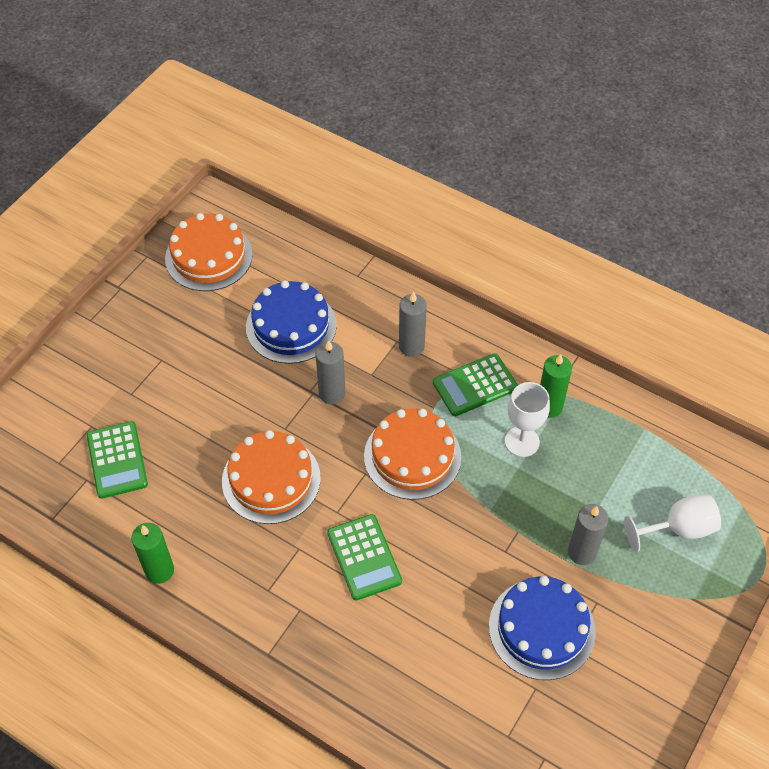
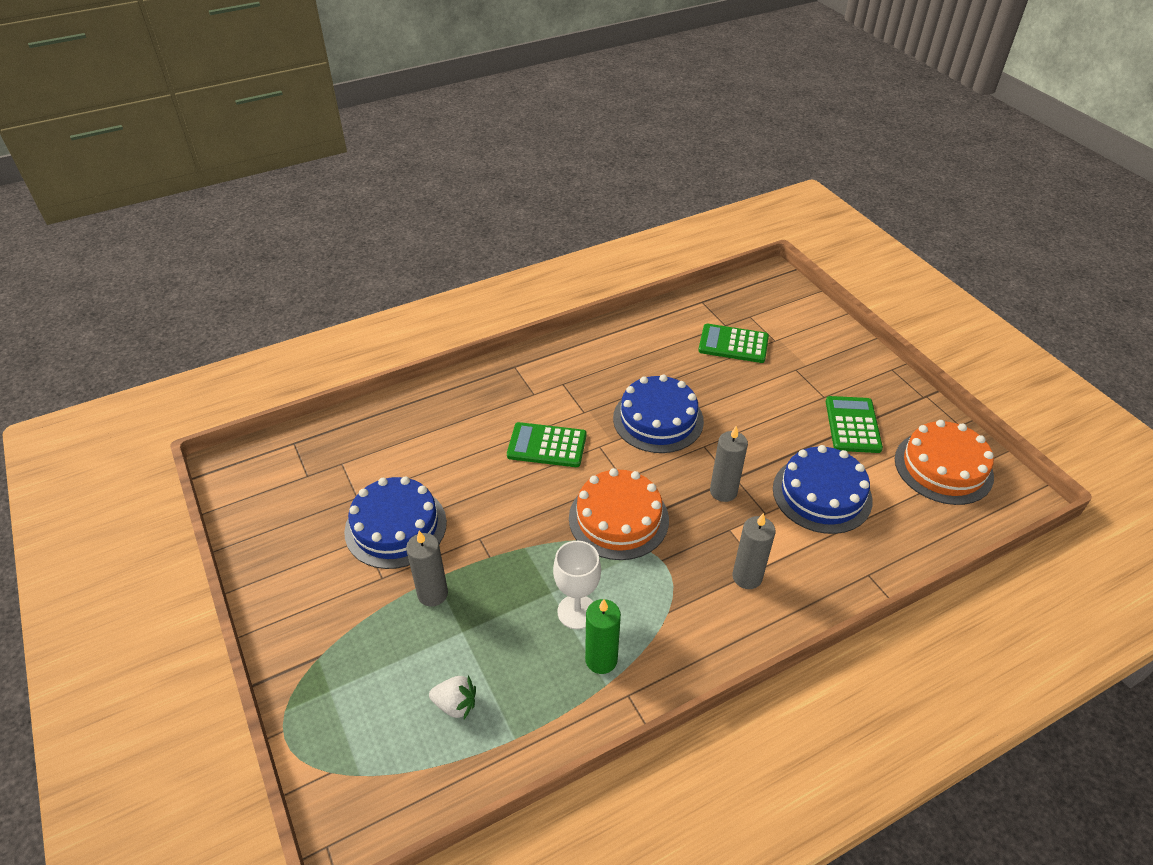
camera: 120 degrees right, 10 degrees down
(159, 570) = (621, 337): green candle -> none
(271, 479) = (658, 419): orange cake -> blue cake
(475, 385) = (667, 607): green calculator -> green calculator (852, 425)
(652, 478) = (455, 704): none -> white strawberry
(678, 529) = (388, 691): white goblet -> none

